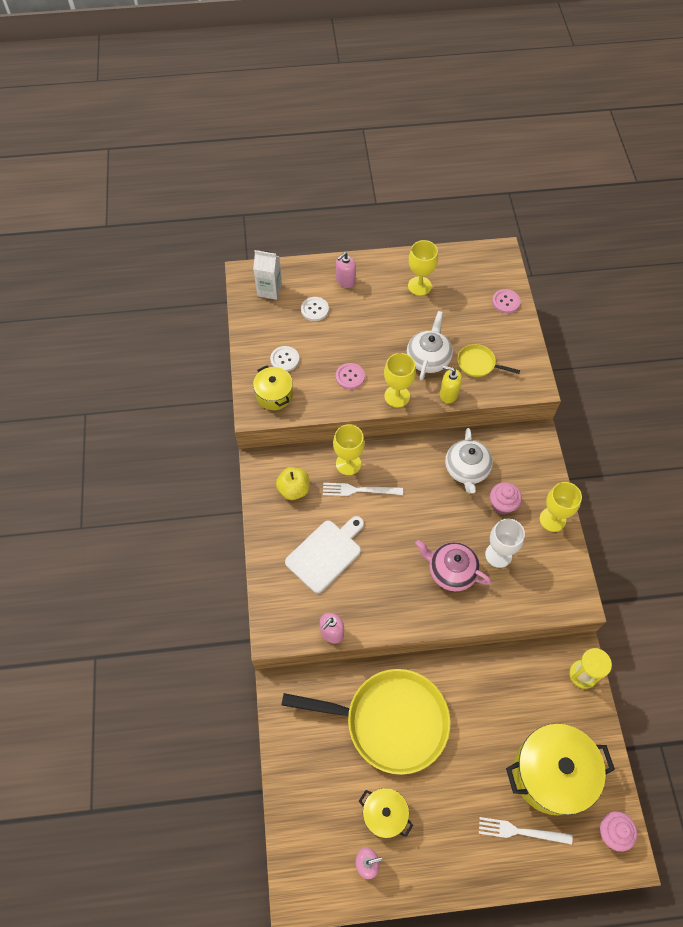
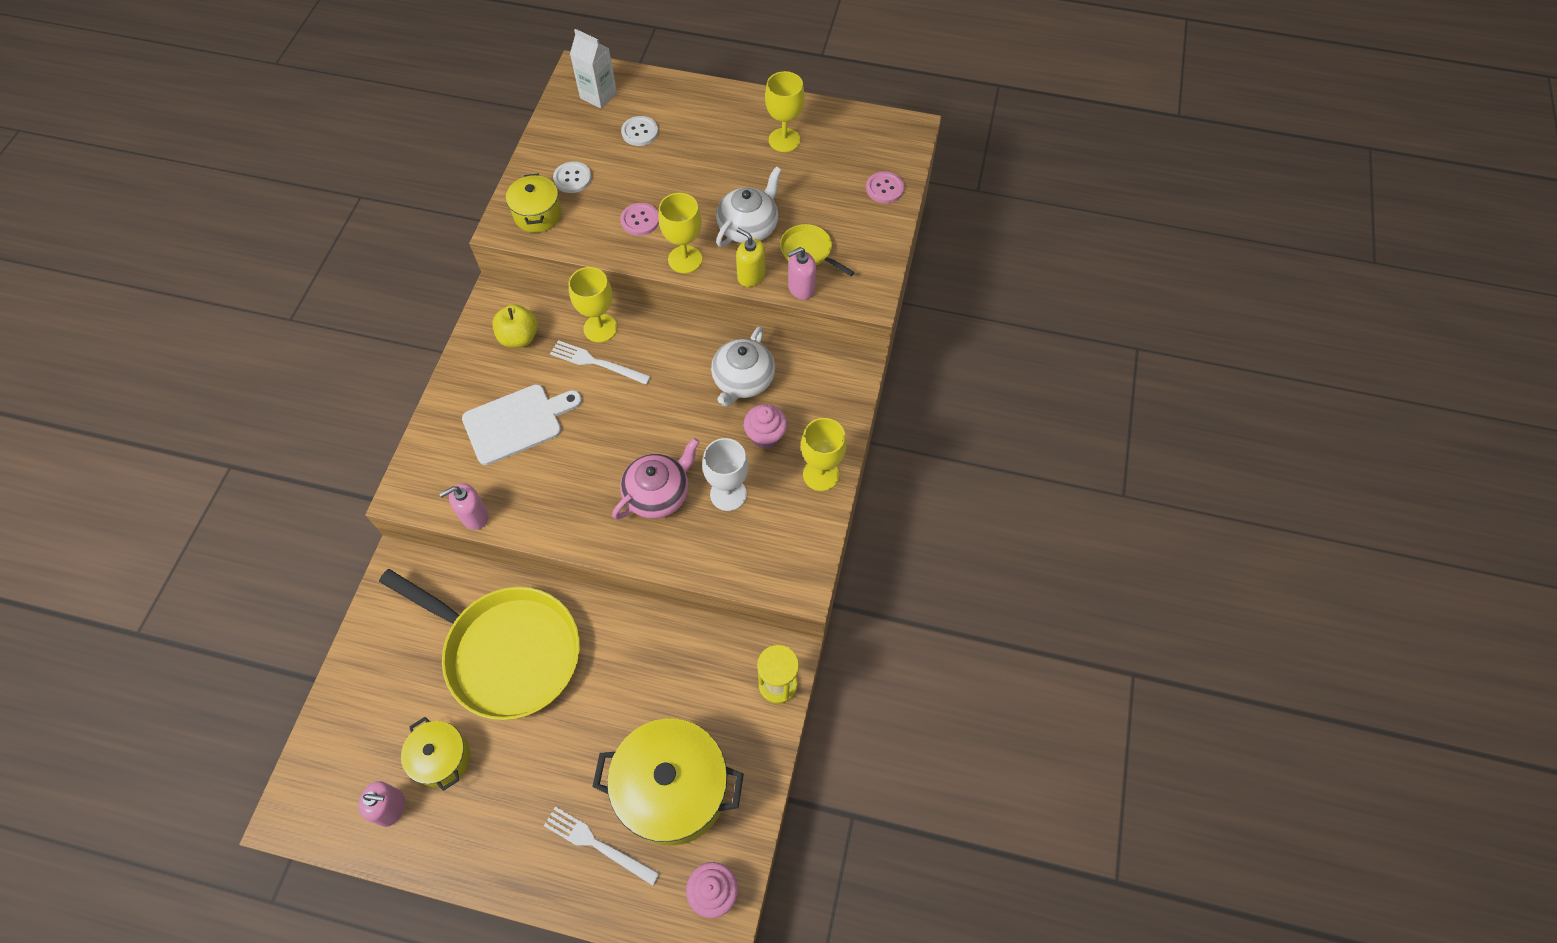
camera: 20 degrees right, 0 degrees up
(345, 281) = (695, 109): pink soap dispenser -> pink soap dispenser (801, 288)
(451, 571) = (658, 493): pink teapot -> pink teapot turned 90 degrees clockwise

